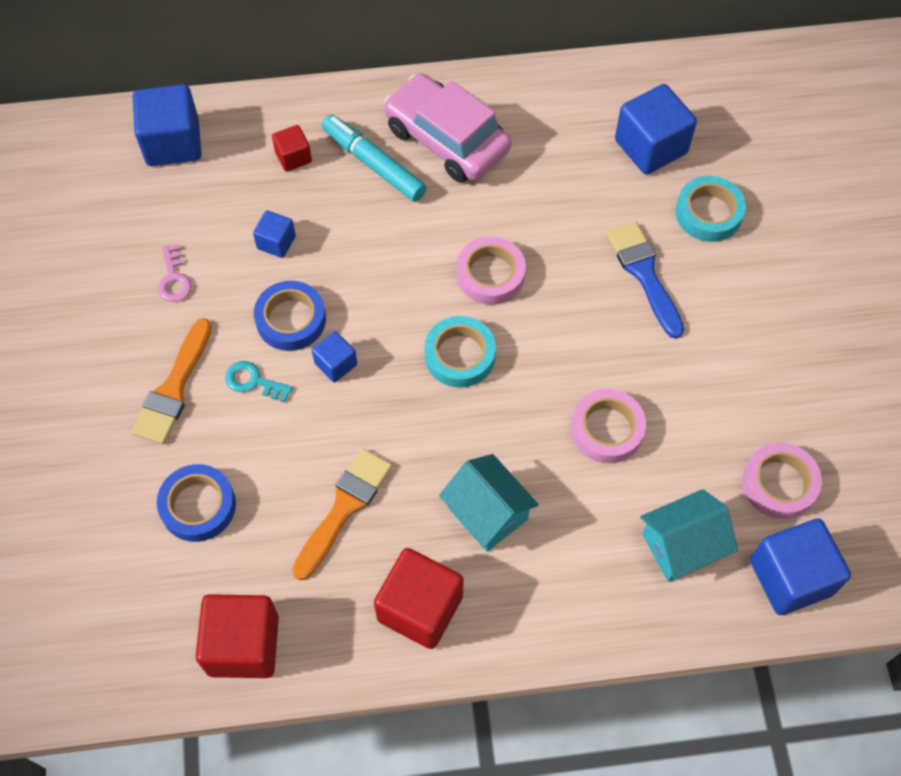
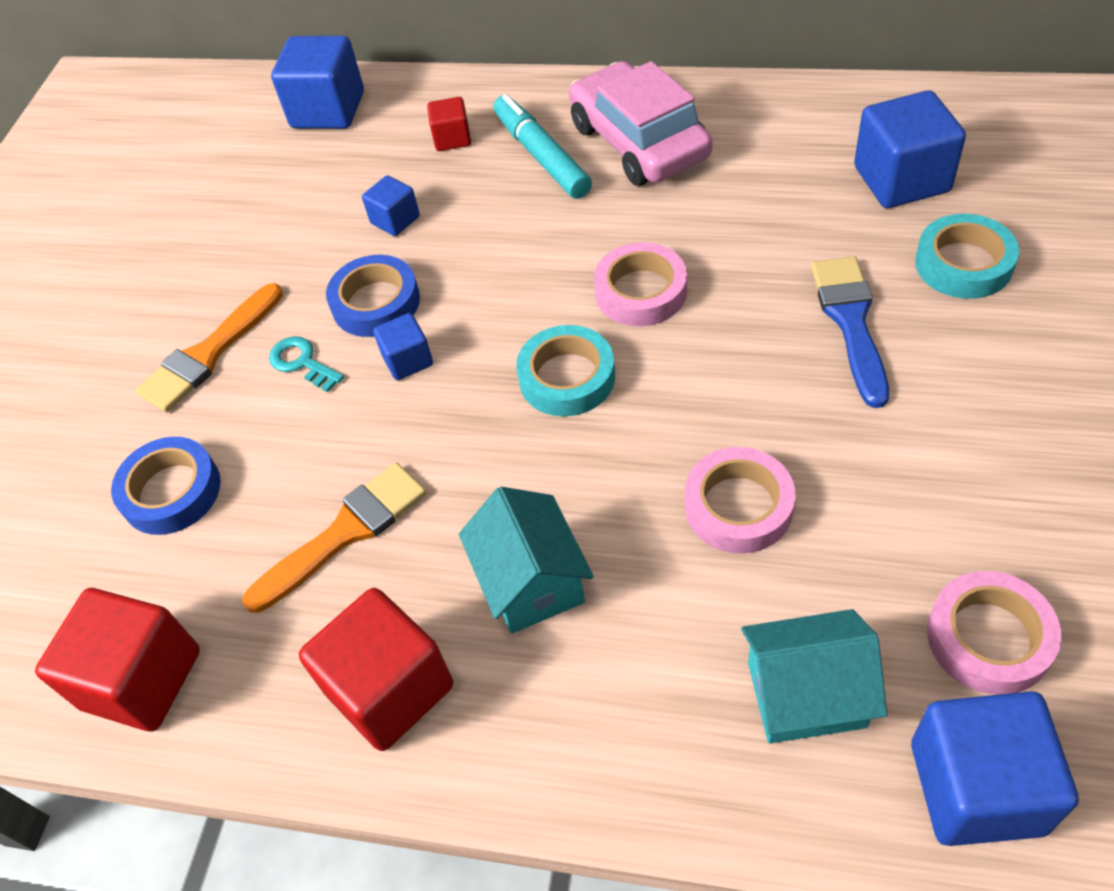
camera: 25 degrees right, 10 degrees down
(174, 278) = (265, 240): pink key -> none

